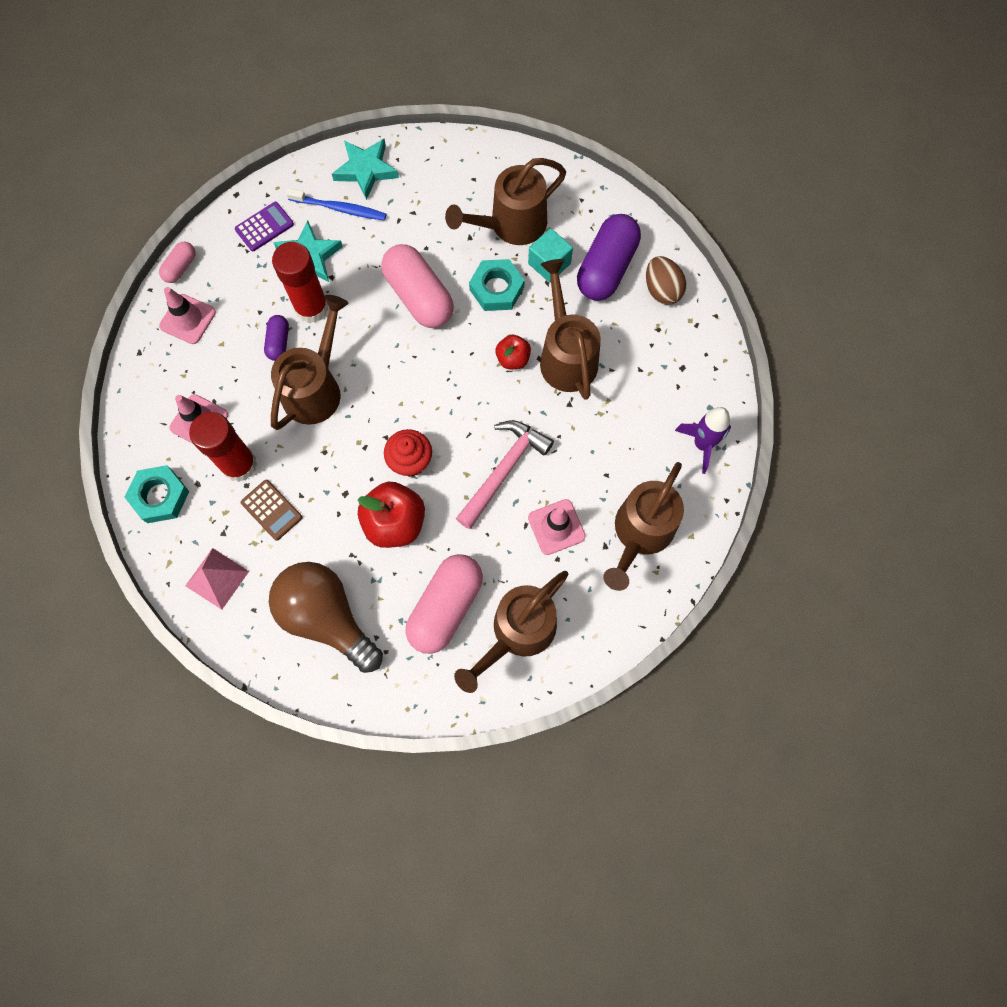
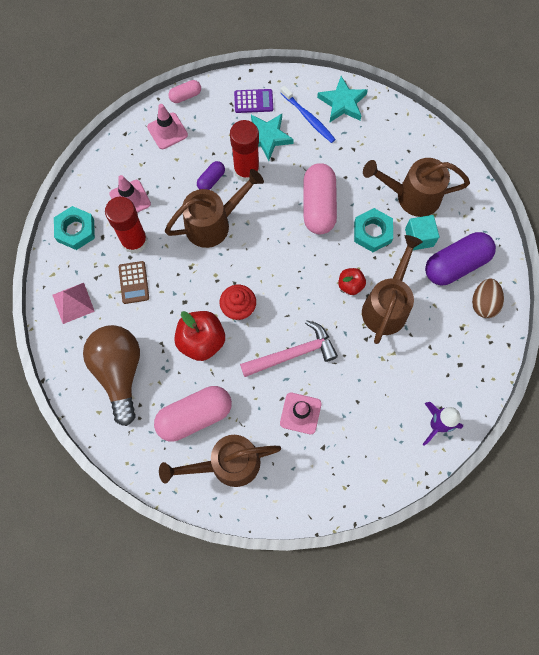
camera: 35 degrees right, 0 degrees up
(640, 534) = (351, 455): brown watering can -> none

